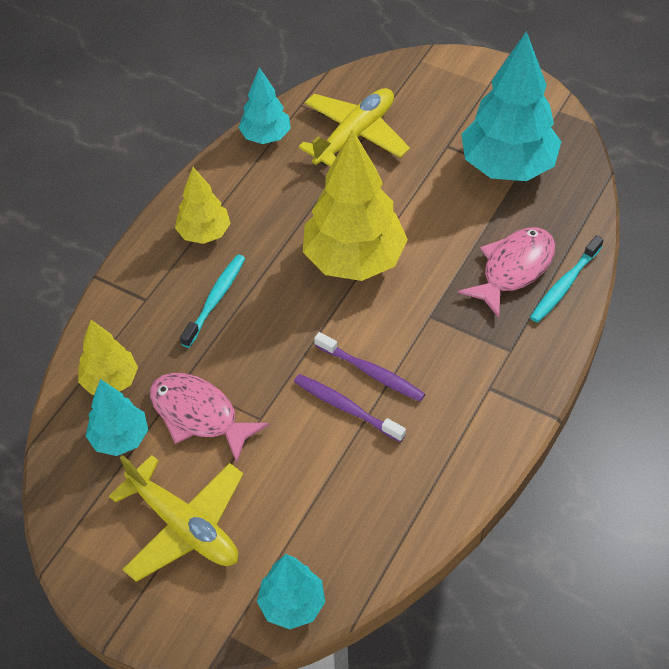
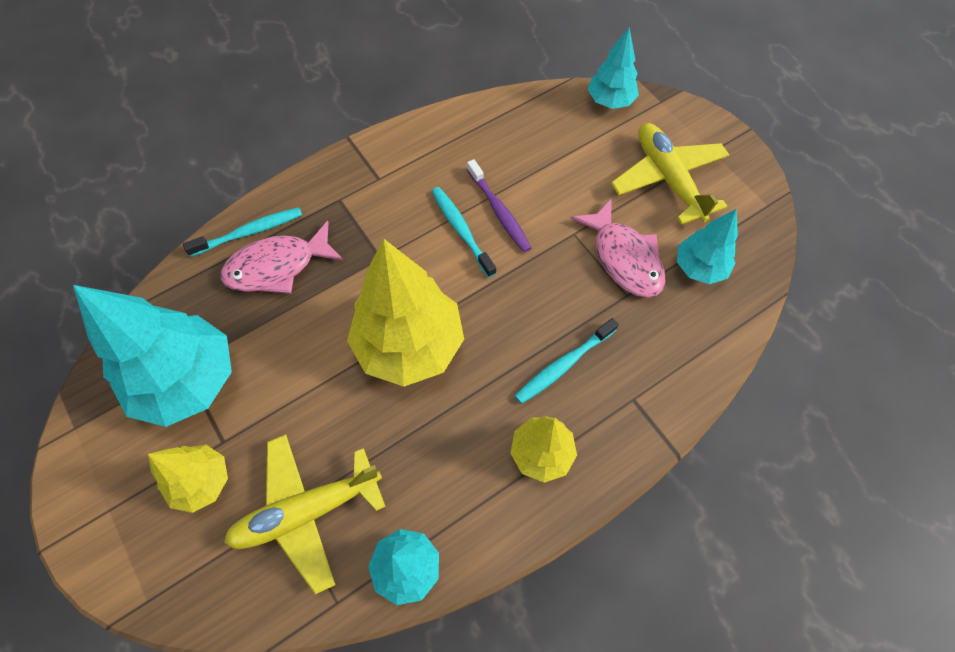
camera: 155 degrees left, 10 degrees up
(110, 381) = (693, 324): yellow tree -> yellow tree (202, 482)
(371, 372) = (461, 230): purple toothbrush -> turquoise toothbrush

